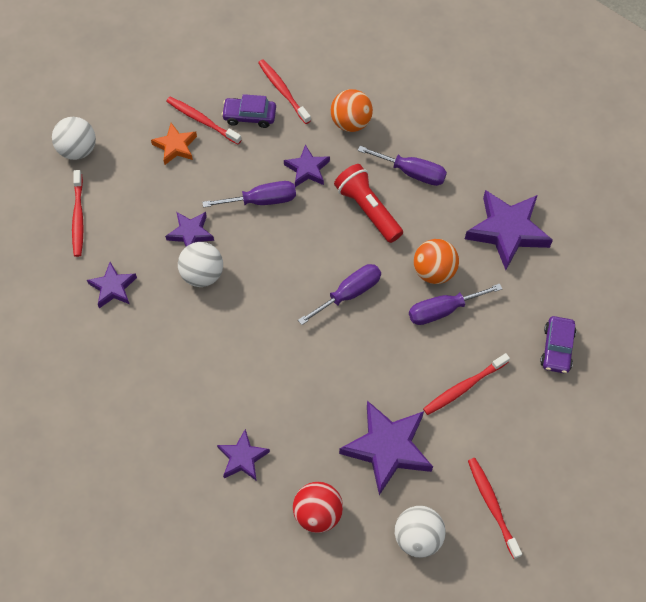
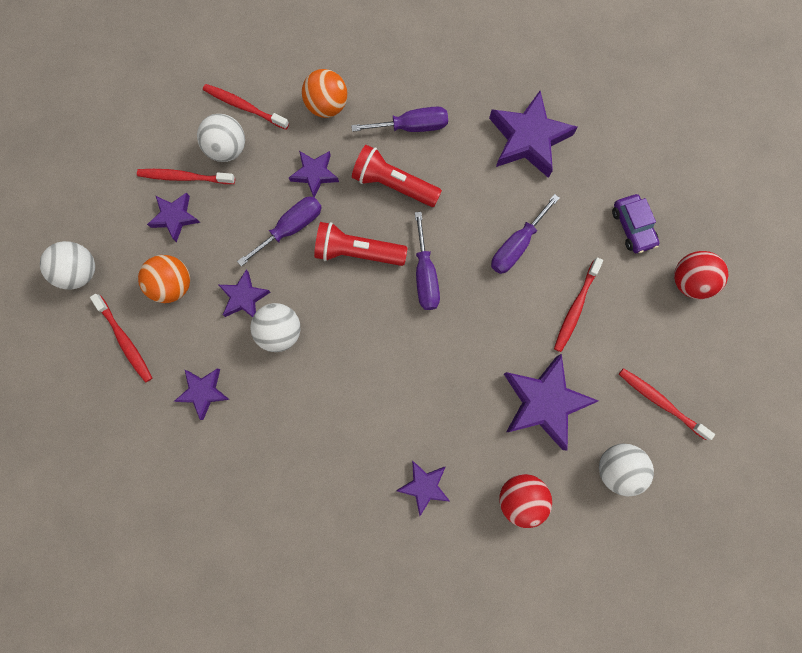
camera: 30 degrees left, 15 degrees up
(175, 146) = (175, 217): orange star -> purple star
(249, 116) = (228, 149): purple car -> white ball
(304, 246) = (357, 252): none -> red flashlight
(349, 293) = (425, 275): purple screwdriver -> purple screwdriver turned 150 degrees clockwise
(434, 271) = (487, 213): orange ball -> orange ball (173, 285)
(581, 419) = (688, 281): none -> red ball

